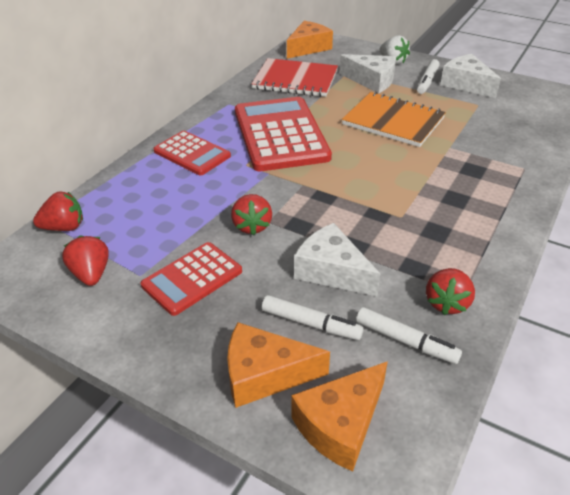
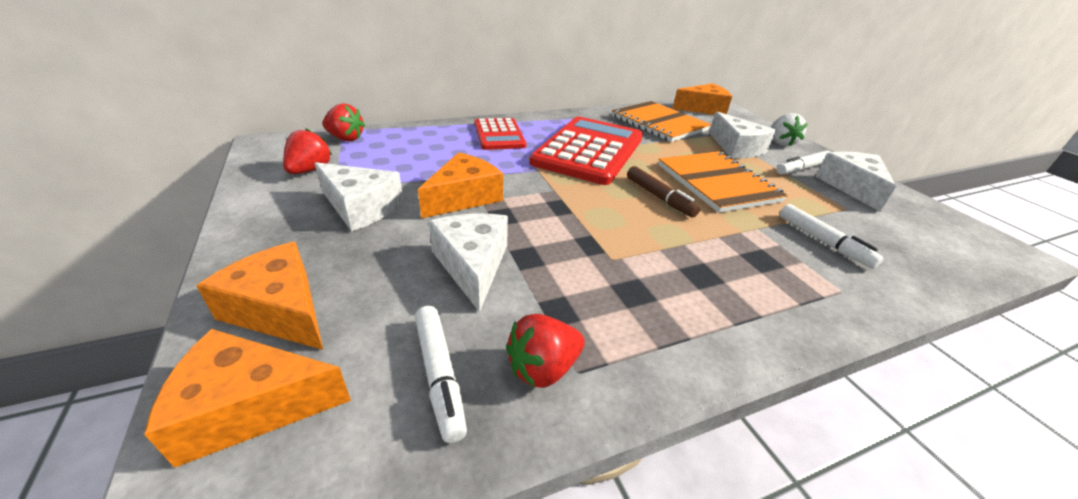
camera: 35 degrees right, 5 degrees down
(192, 278) = (361, 207): red calculator -> white cheese
(252, 226) = (464, 197): red strawberry -> orange cheese
(295, 80) = (659, 123): red notebook -> orange notebook
(311, 323) = (384, 295): white marker -> white marker (822, 241)
(373, 153) = (659, 197): none -> brown marker

